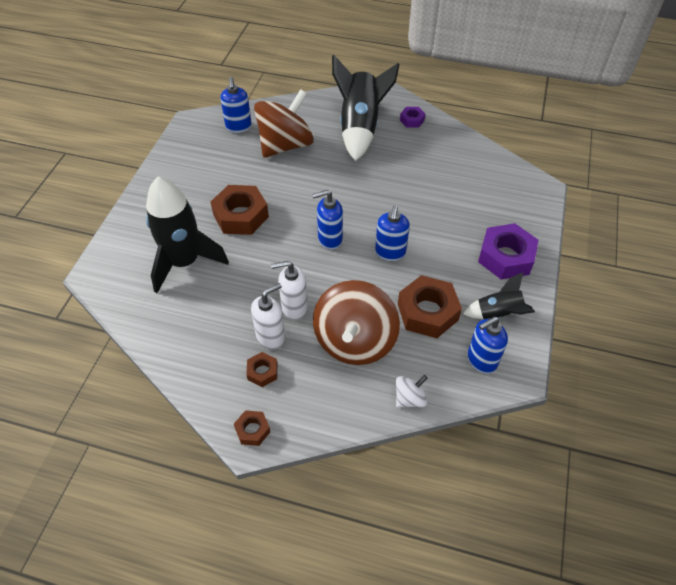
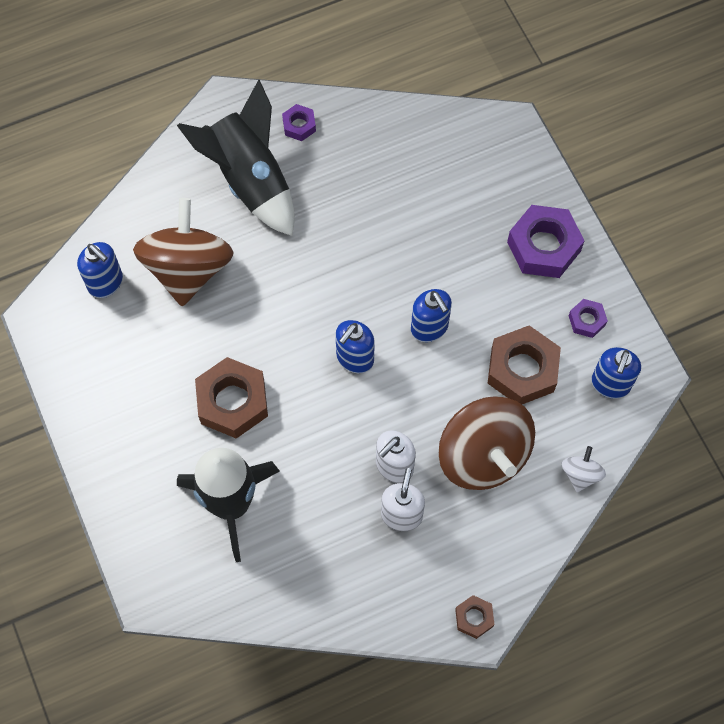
camera: 40 degrees left, 15 degrees up
(262, 372) = (428, 556): brown nut -> none
(498, 314) = (586, 320): black rocket -> purple nut

